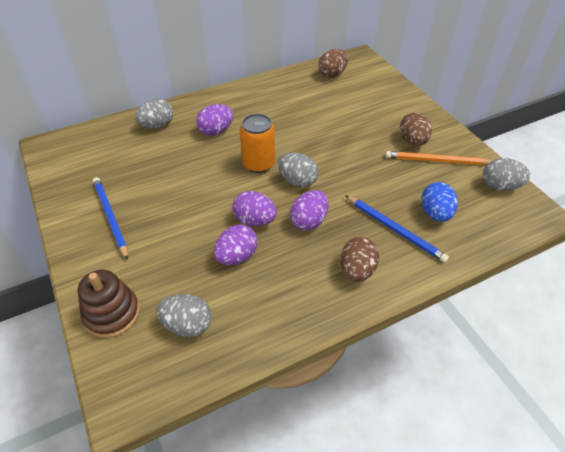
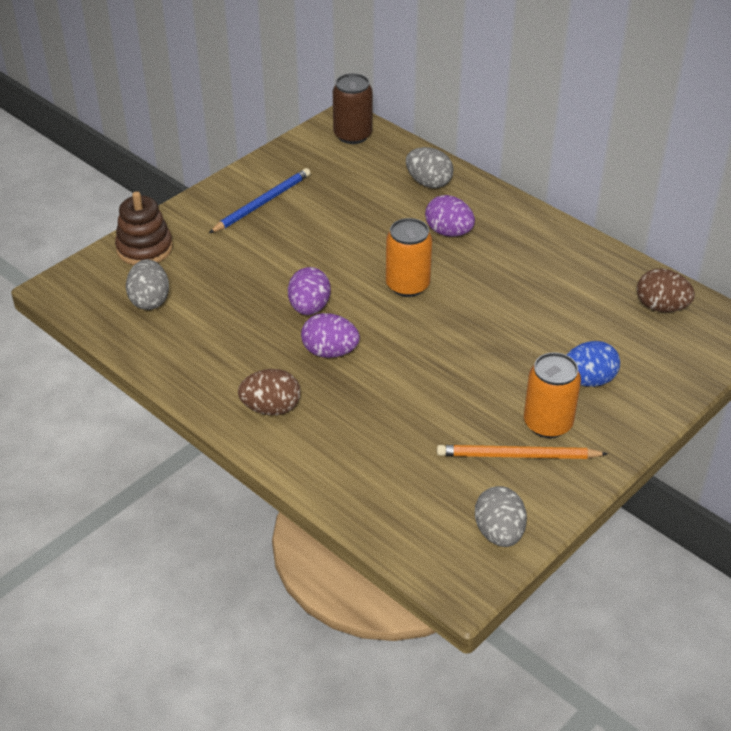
camera: 70 degrees right, 5 degrees down
(70, 146) = (352, 135): none -> brown can
(237, 256) = (249, 309): purple egg -> none
(297, 181) = (395, 326): grey egg -> none
(395, 230) = (353, 431): blue pencil -> none
(412, 141) = (548, 423): brown egg -> orange can
(435, 213) = (403, 467): blue egg -> blue egg (588, 380)
(436, 160) = (517, 455): orange pencil -> orange pencil turned 75 degrees counterclockwise

